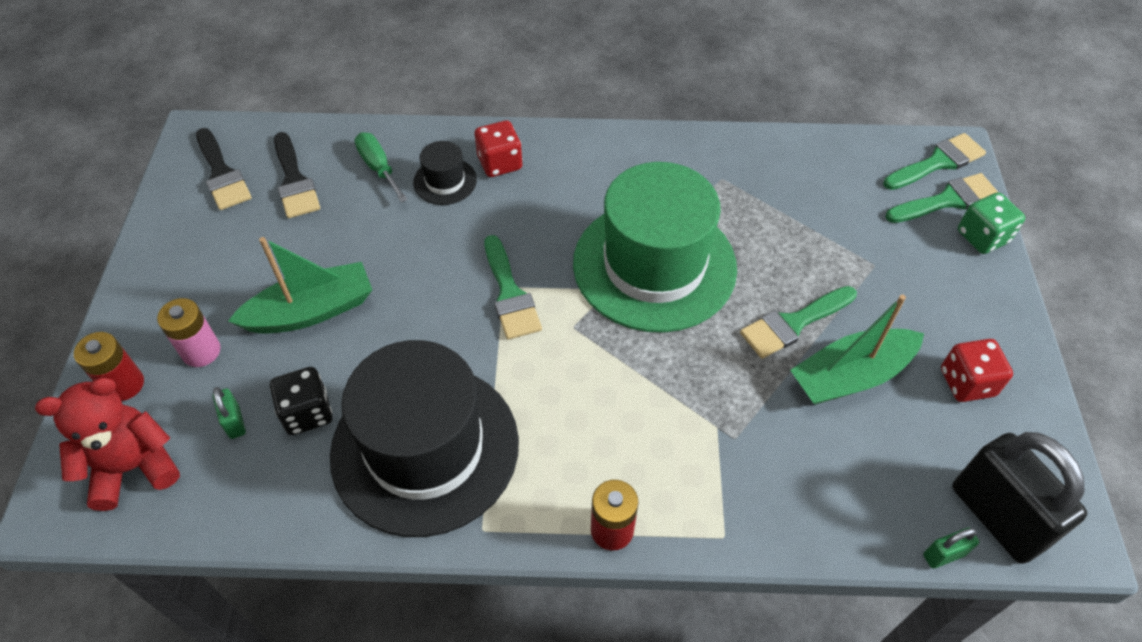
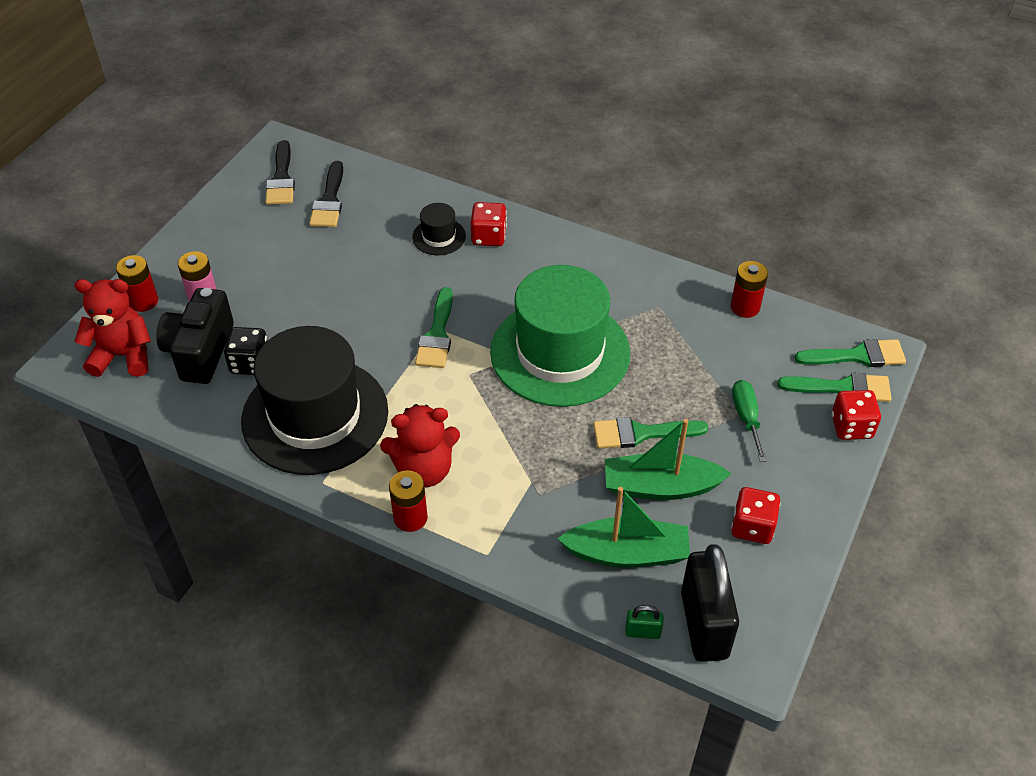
camera: 25 degrees right, 5 degrees down
(235, 422) = (200, 351): green padlock -> black camera
(311, 311) = (290, 296): green boat -> green boat (627, 553)
(378, 168) = (395, 210): green screwdriver -> green screwdriver (746, 418)
(592, 463) = (424, 470): none -> red teddy bear
(803, 150) = (745, 307): none -> red battery
(982, 237) = (851, 427): green dice -> red dice

